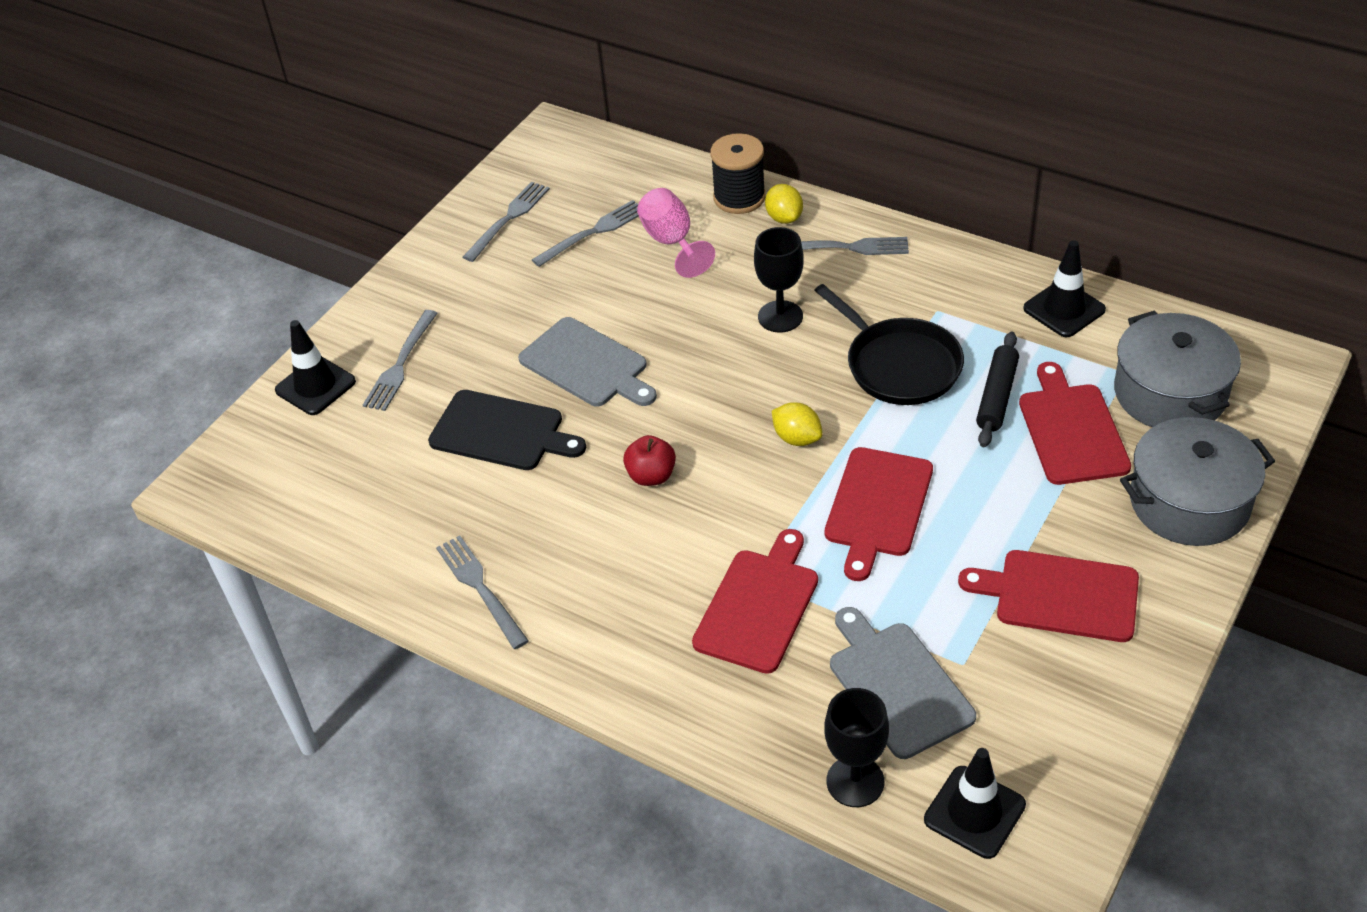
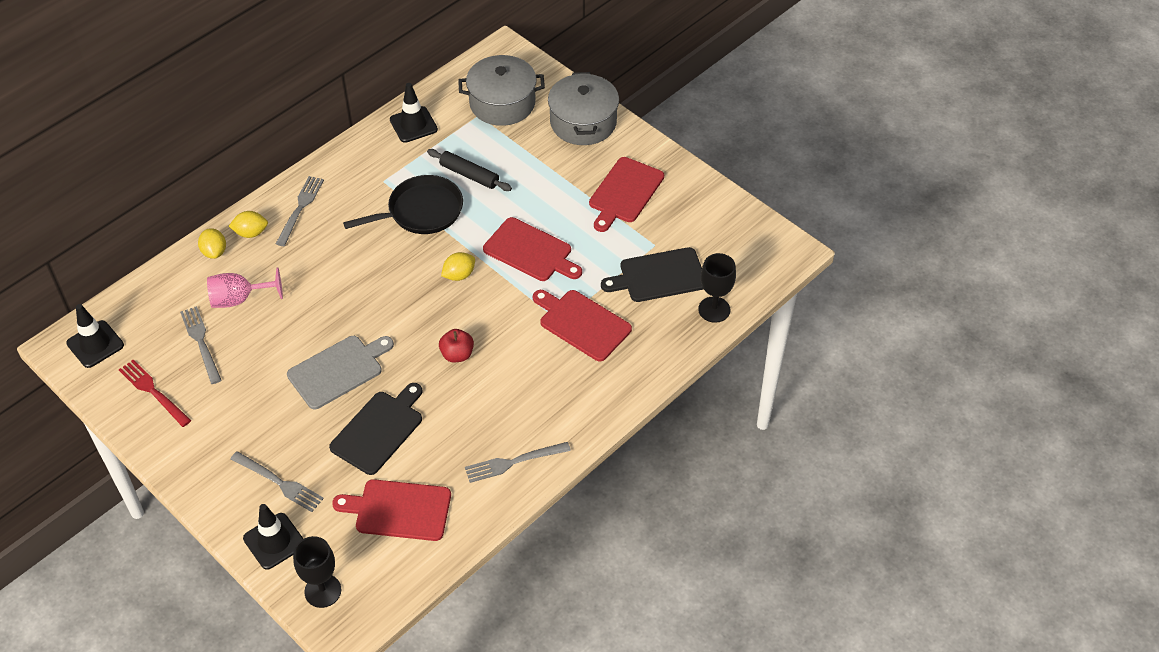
camera: 80 degrees left, 5 degrees up
(509, 218) = (152, 391): grey fork -> red fork
(739, 198) = (214, 252): black spool -> yellow lemon
(780, 316) = (347, 258): black goblet -> black goblet (323, 591)
(897, 685) = (659, 276): grey cutting board -> black cutting board
(974, 812) = (746, 266): black traffic cone -> black traffic cone (95, 344)
(1071, 430) = (510, 151): red cutting board -> red cutting board (399, 510)

